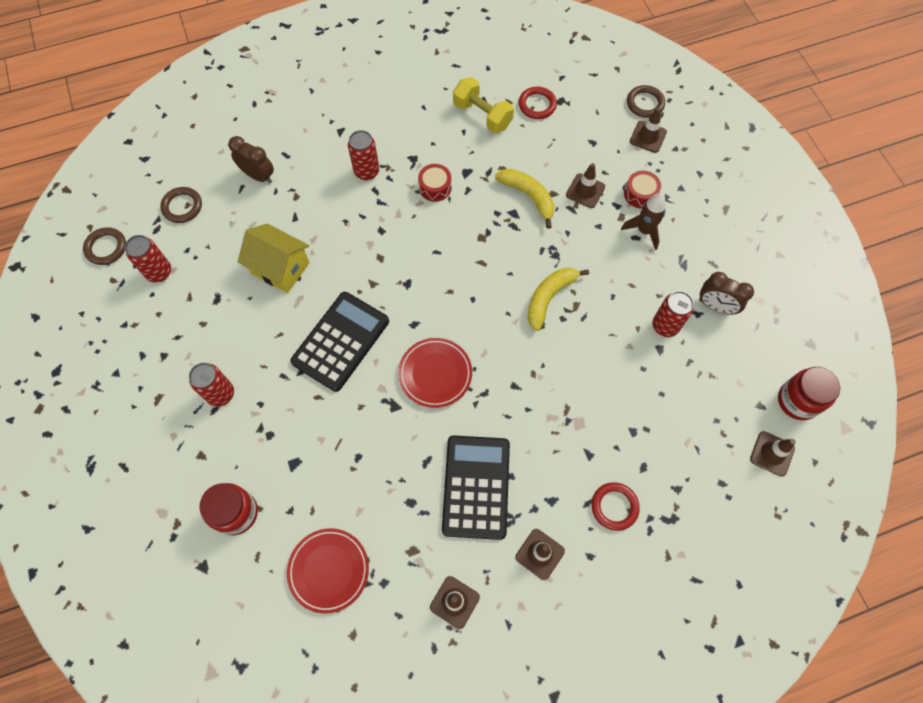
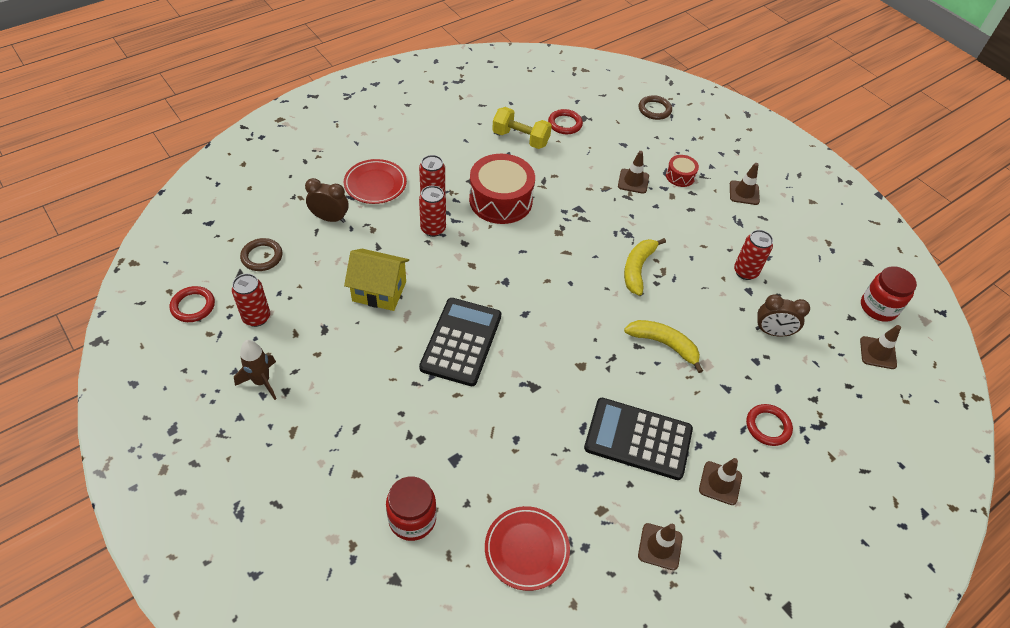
camera: 20 degrees left, 15 degrees down
(106, 248) = (193, 306): brown ring -> red ring
(221, 394) = (358, 413): red can -> red can (433, 229)
(435, 187) = (500, 200): red drum -> red drum, size x2.07
(435, 374) = (561, 351): red plate -> red plate (375, 184)
(476, 487) = (638, 439): black calculator -> black calculator turned 60 degrees counterclockwise
(529, 196) = (586, 193): yellow banana -> yellow banana (664, 344)
(644, 231) = (695, 203): brown rocket -> brown rocket (262, 381)
(648, 137) = (667, 133): brown traffic cone -> brown traffic cone (744, 193)
(715, 306) = (779, 249): brown clock -> brown clock (772, 332)

